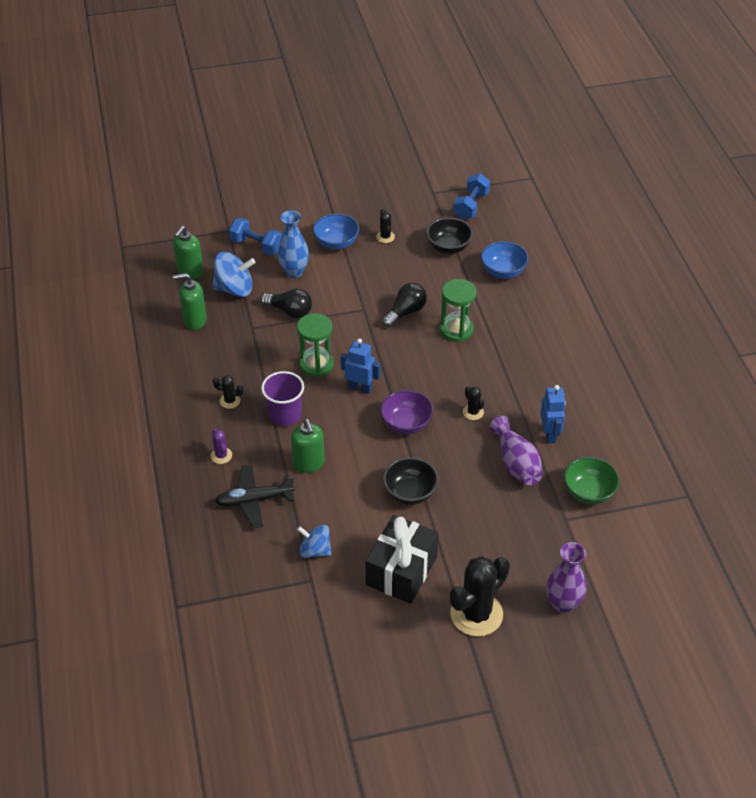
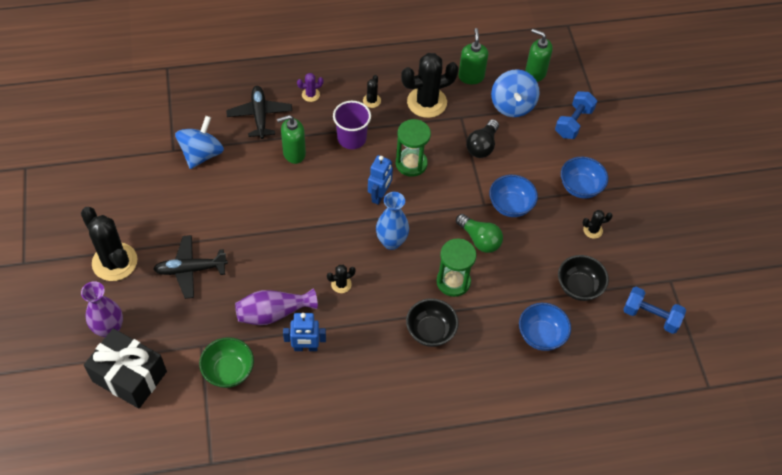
camera: 90 degrees right, 10 degrees up
(231, 355) = (427, 102): none -> black cactus
(294, 272) = (537, 151): blue vase -> blue vase (391, 242)
(315, 550) = (201, 154): blue spinning top -> blue spinning top, size x1.51
(363, 291) = (510, 205): none -> blue bowl
(401, 571) = (169, 212): black gift -> black gift (129, 376)
(405, 312) = (479, 239): black light bulb -> green light bulb
(406, 424) = (331, 228): purple bowl -> none
(410, 493) = (251, 225): black bowl -> black bowl (430, 331)
(475, 540) = (190, 270): none -> black plane

